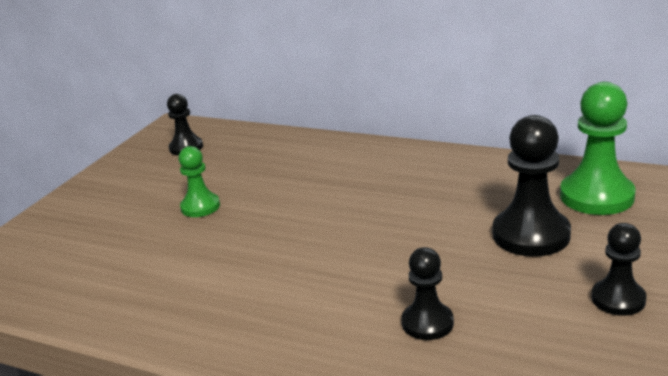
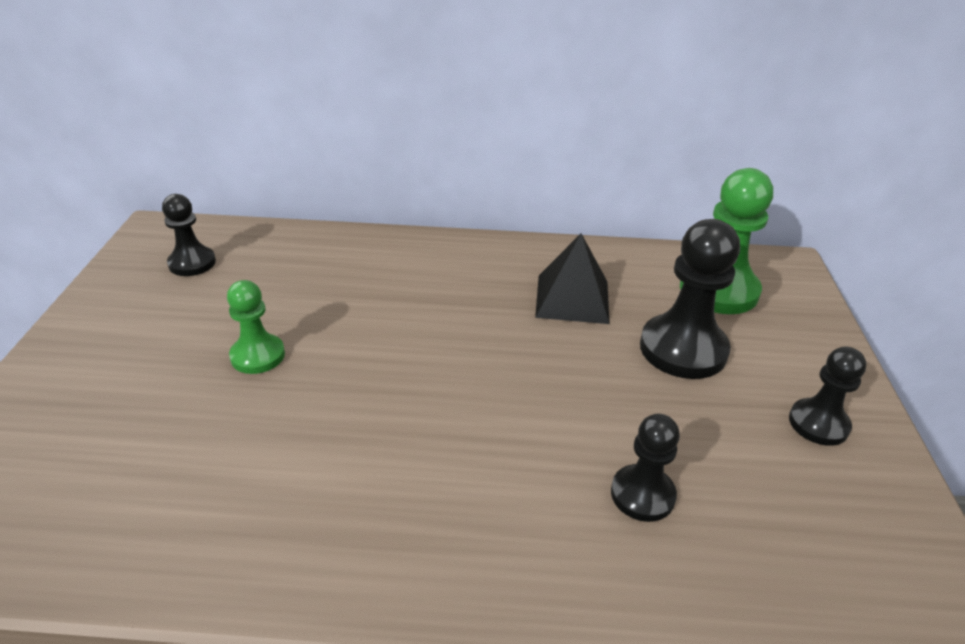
camera: 25 degrees left, 10 degrees up
(458, 192) = (572, 299): none -> black pyramid

